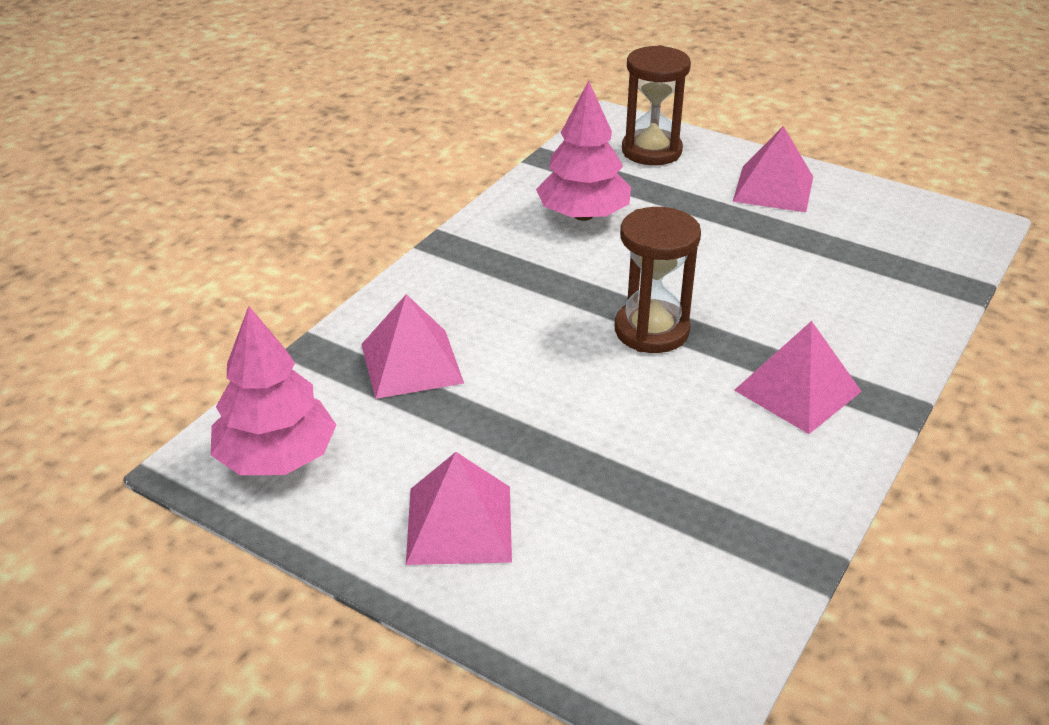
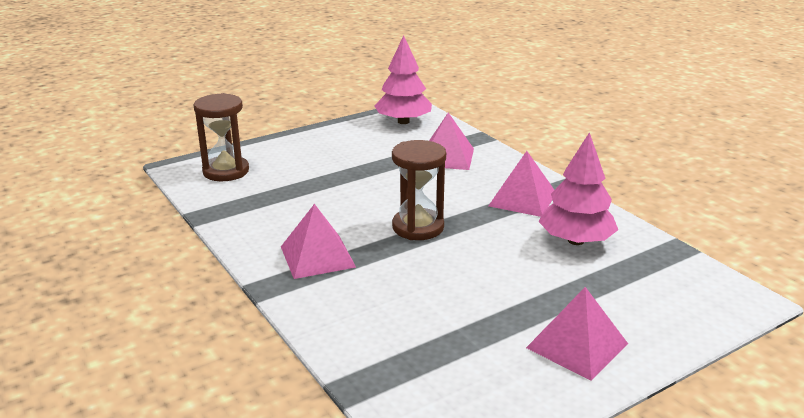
camera: 115 degrees right, 10 degrees down
(459, 524) = (323, 147): pink pyramid -> pink pyramid (522, 199)
(651, 151) = (676, 302): brown hourglass -> brown hourglass (226, 171)

